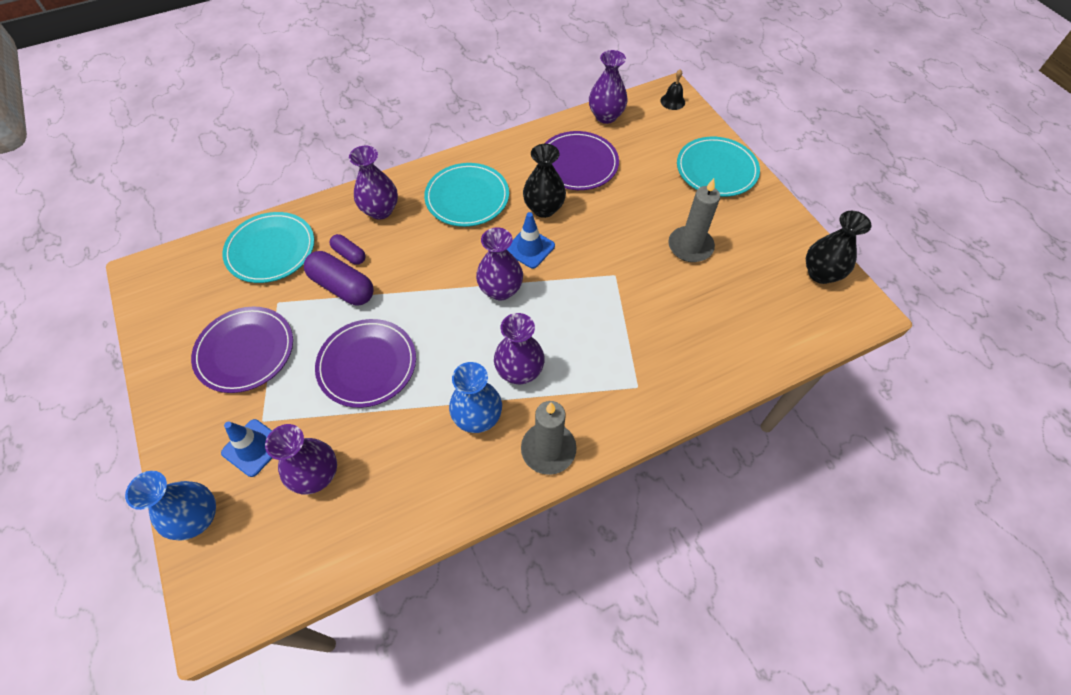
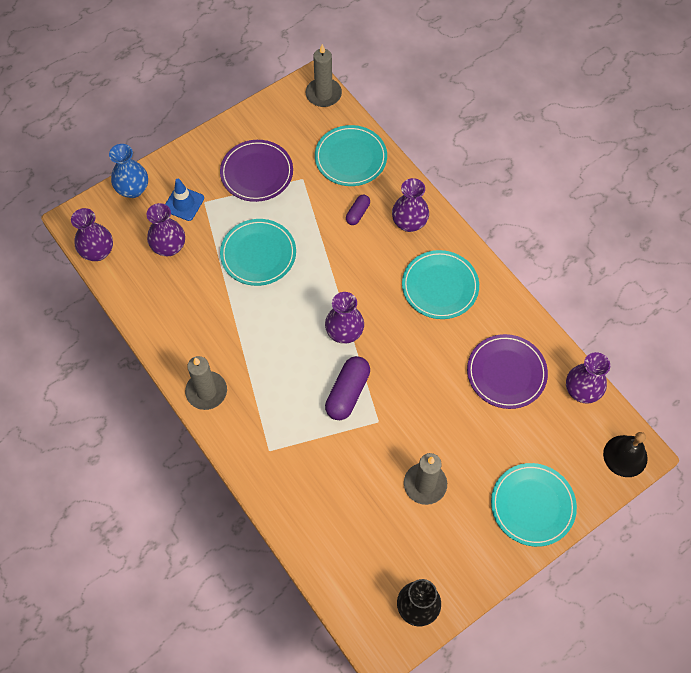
camera: 80 degrees right, 5 degrees up
(165, 263) = (323, 94): none -> grey candle
(342, 287) = (325, 218): purple capsule -> purple capsule (348, 393)
(367, 365) = (258, 254): purple plate -> turquoise plate
(478, 417) = (226, 338): blue vase -> none
(519, 371) = (269, 360): purple vase -> purple vase (98, 252)
(530, 248) = (393, 347): blue traffic cone -> none
(544, 208) = (442, 352): black vase -> none
(672, 101) = (625, 456): black bell -> black bell, size x1.62

